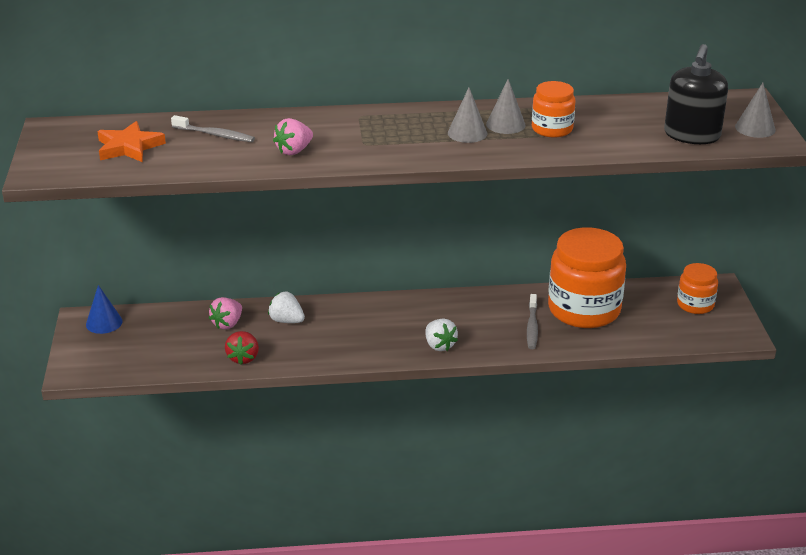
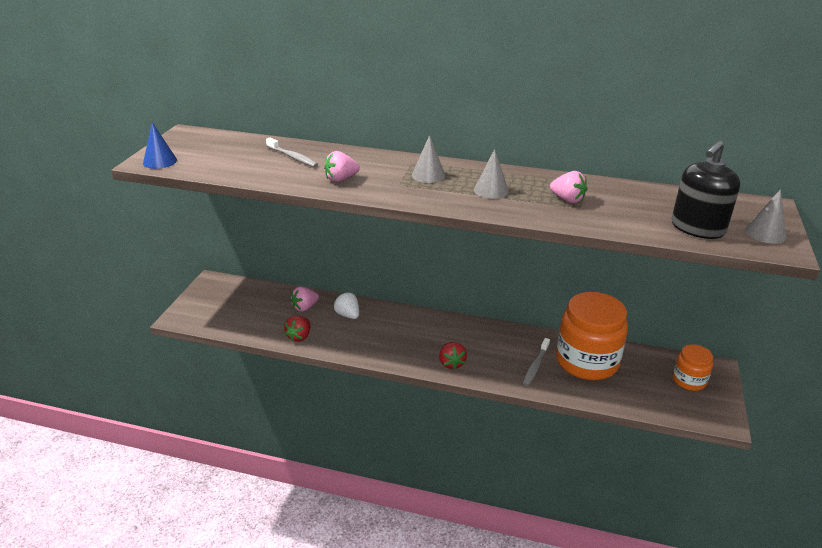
camera: 20 degrees right, 0 degrees up
(104, 323) = (223, 287): blue cone -> blue cone (160, 161)
(129, 147) = (224, 155): orange star -> none
(439, 345) = (451, 363): white strawberry -> red strawberry
(505, 124) = (529, 189): grey cone -> grey cone (428, 175)
(552, 129) = (567, 200): orange jar -> pink strawberry

